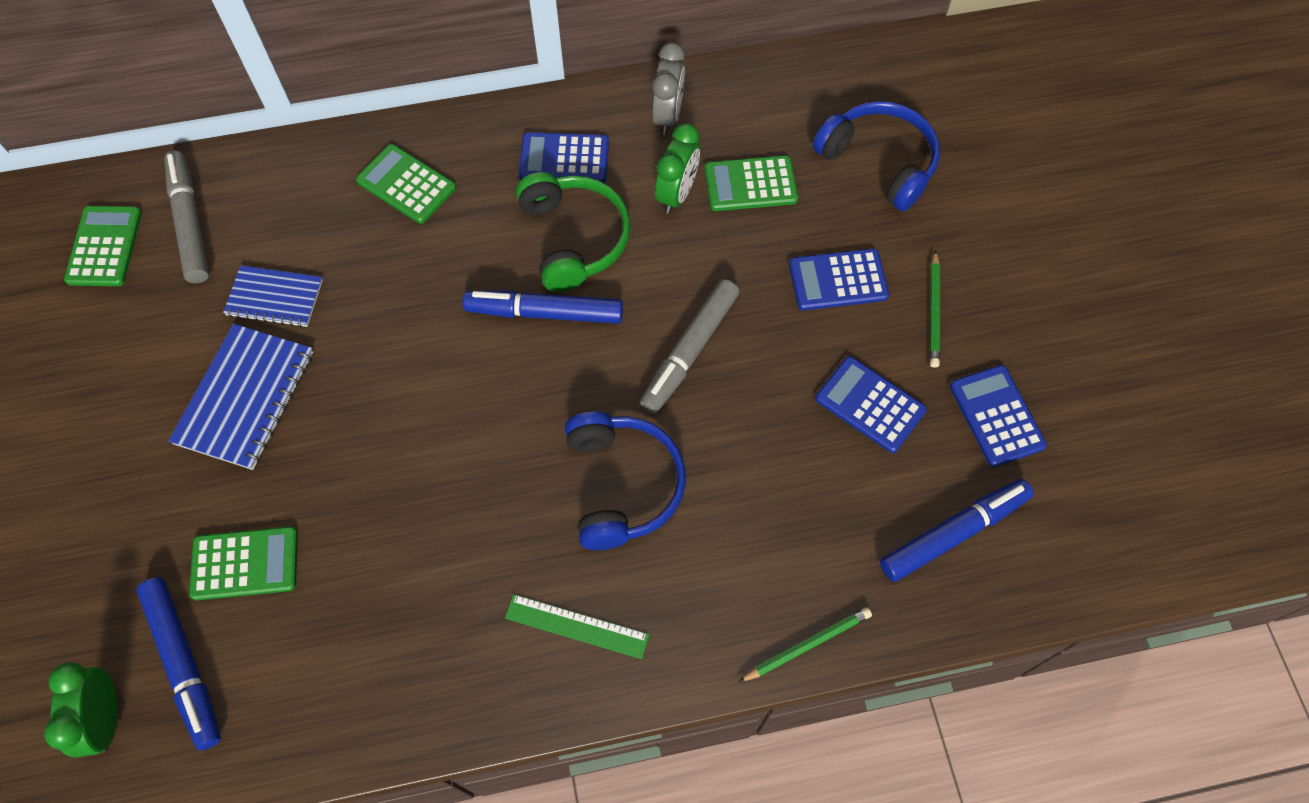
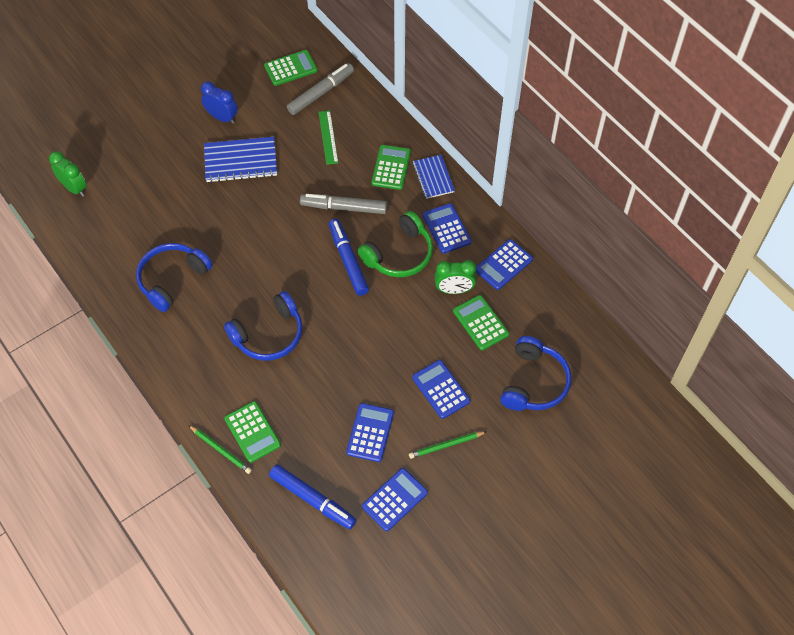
camera: 65 degrees right, 5 degrees down
(106, 718) = (74, 188): green clock -> green clock turned 75 degrees clockwise
(130, 393) = (222, 117): none -> blue clock
(184, 663) = (108, 203): blue marker -> none
(245, 563) = (161, 202): green calculator -> green calculator (252, 432)
(274, 298) = (298, 146): blue notebook -> blue notebook (433, 177)
(424, 604) = (172, 279): none -> blue headphones
(576, 626) = (188, 345): green ruler -> green ruler (328, 137)
(668, 116) = (503, 265): grey clock -> blue calculator
(690, 350) = (359, 335): grey marker -> grey marker (344, 208)

